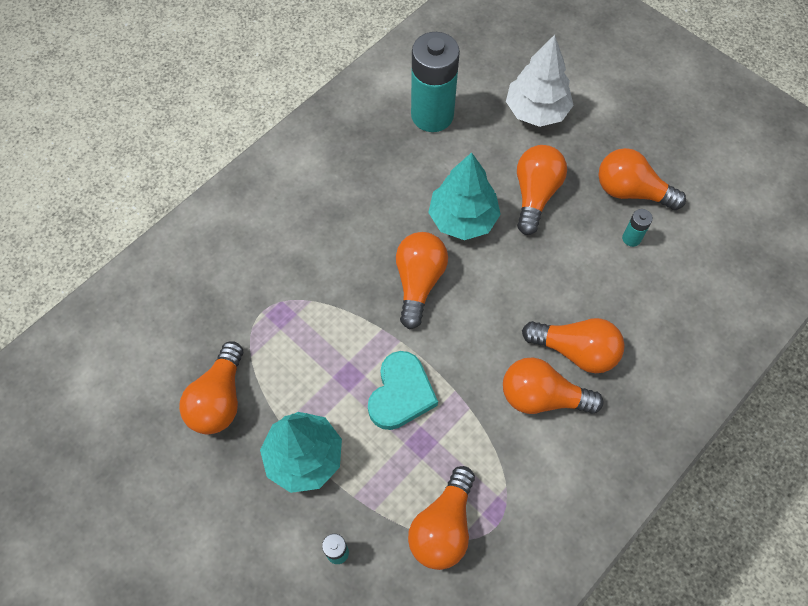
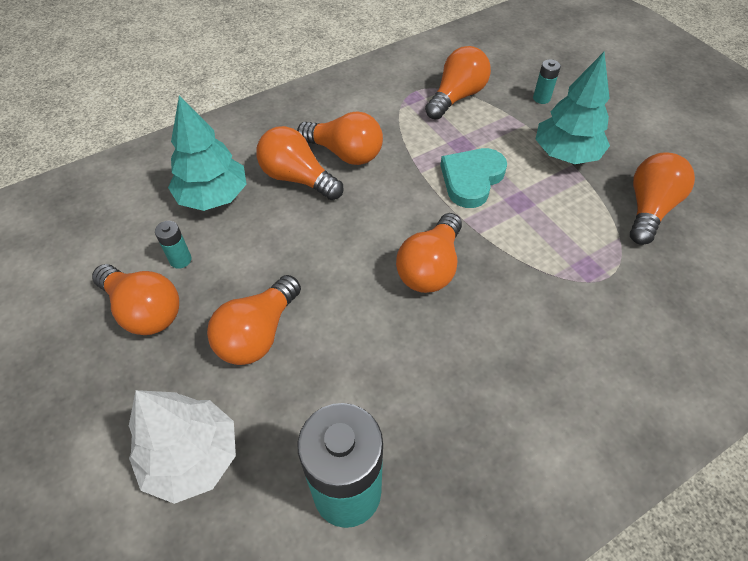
camera: 165 degrees left, 10 degrees down
(463, 219) = (357, 324): turquoise tree -> turquoise tree (213, 196)

